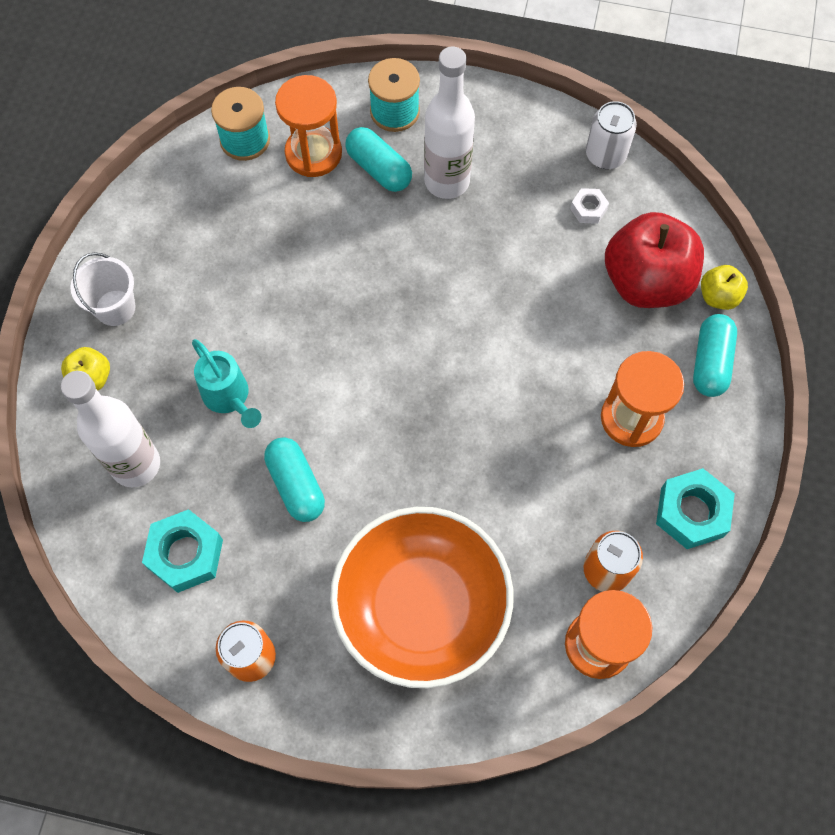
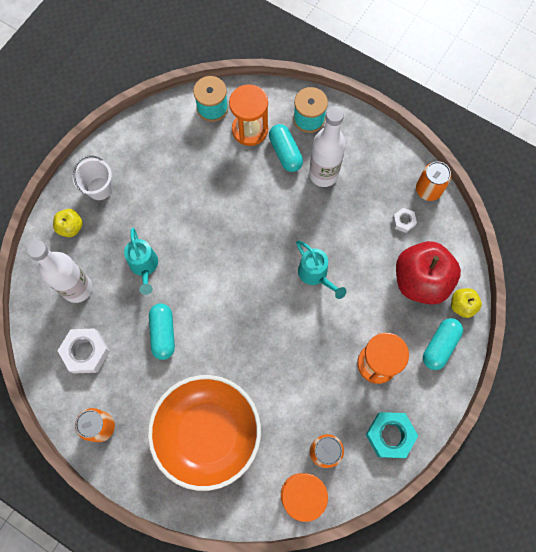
camera: 20 degrees right, 5 degrees up
(185, 554) = (86, 352): turquoise nut -> white nut
(492, 324) = (315, 275): none -> turquoise watering can
(605, 155) = (428, 189): white can -> orange can

